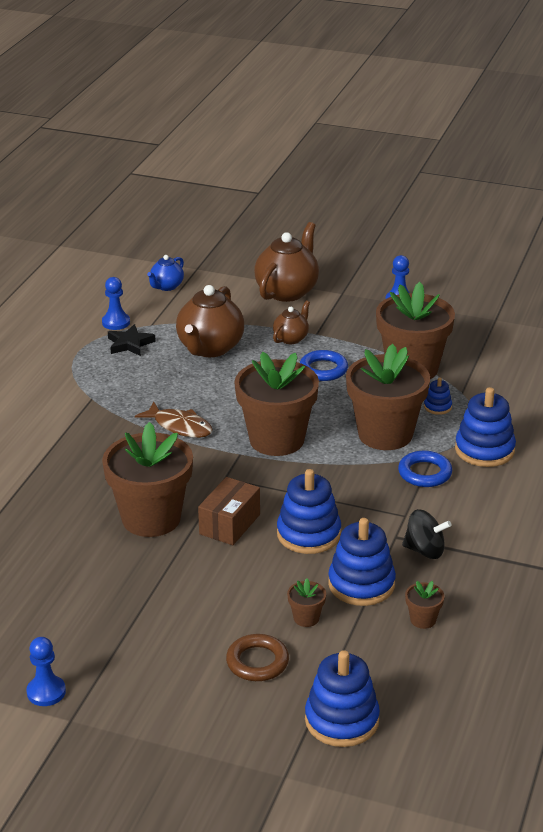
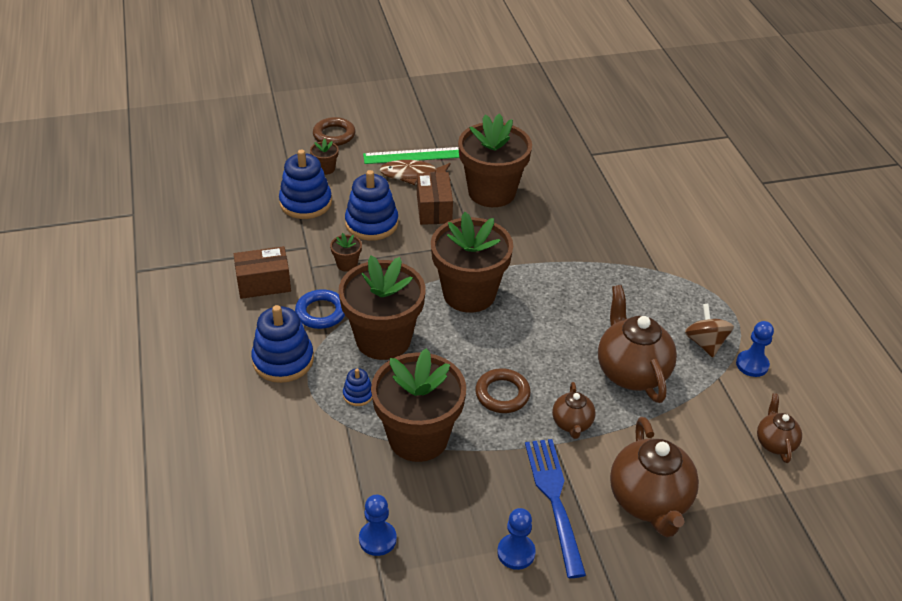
camera: 145 degrees right, 10 degrees up
(46, 692) = (436, 82): blue pawn -> blue pawn (377, 539)
(130, 344) = (705, 343): black star -> brown spinning top
(166, 286) = (775, 443): blue teapot -> brown teapot
(180, 426) = (558, 273): brown fish -> brown fish (412, 175)
(189, 594) = (413, 155): none -> green ruler
(323, 369) = (502, 394): blue ring -> brown ring
(341, 720) = (260, 124): blue stacking toy -> none
(348, 311) = (555, 500): none -> blue fork
(423, 620) = (247, 195): brown flower pot -> brown flower pot (347, 264)
(425, 550) = (277, 244): black spinning top -> none
(463, 517) = (264, 283): none -> brown box

